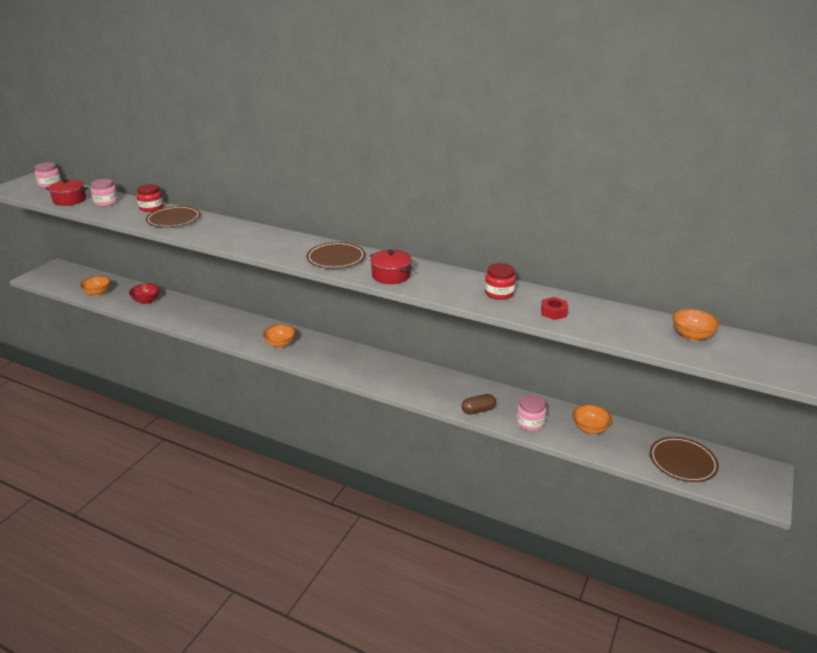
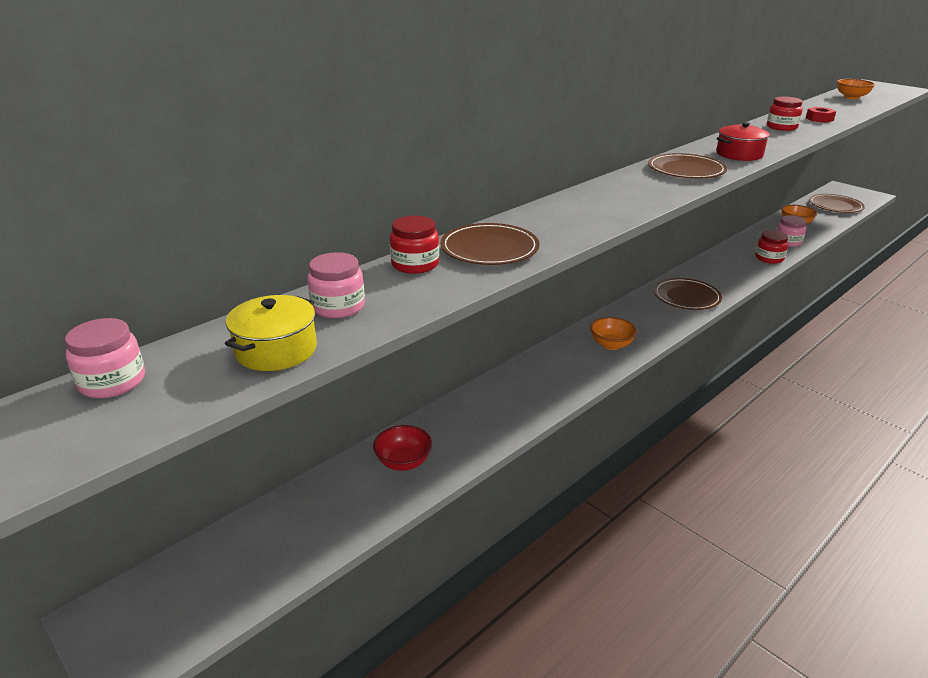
camera: 70 degrees left, 0 degrees up
(69, 200) = (276, 350): red pot -> yellow pot
(97, 293) = (320, 532): orange bowl -> none
(369, 369) = (686, 297): none -> brown plate
(478, 410) = (769, 258): brown capsule -> red jar

